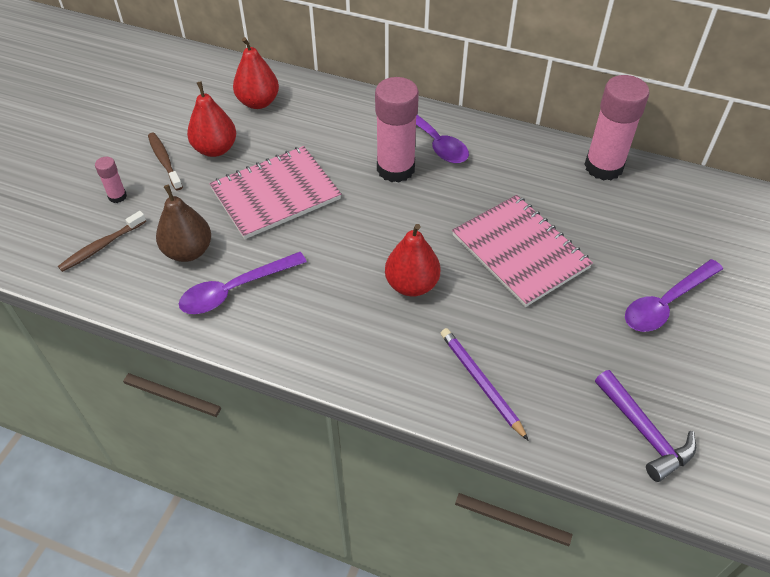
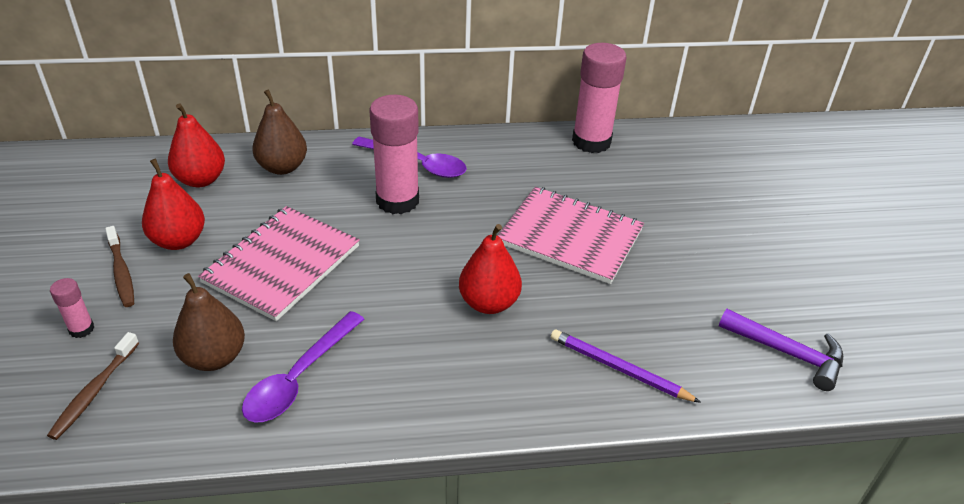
camera: 30 degrees left, 10 degrees down
(164, 161) = (121, 272): brown toothbrush -> brown toothbrush turned 150 degrees counterclockwise
(324, 110) = (282, 167): none -> brown pear
(666, 303) = (724, 237): purple spoon -> none

